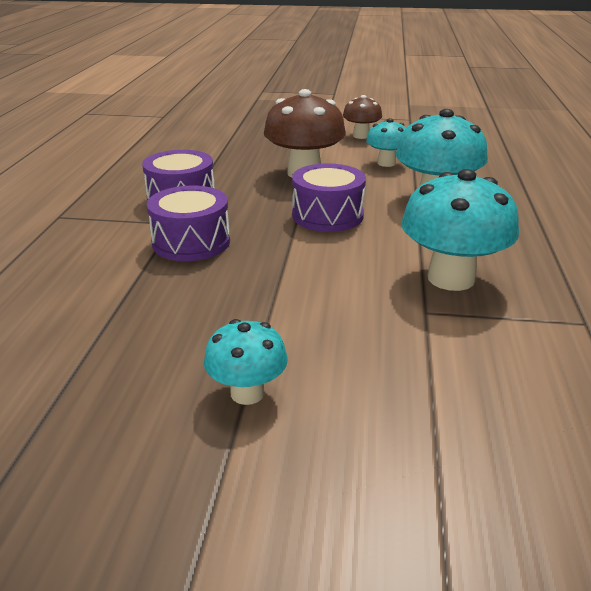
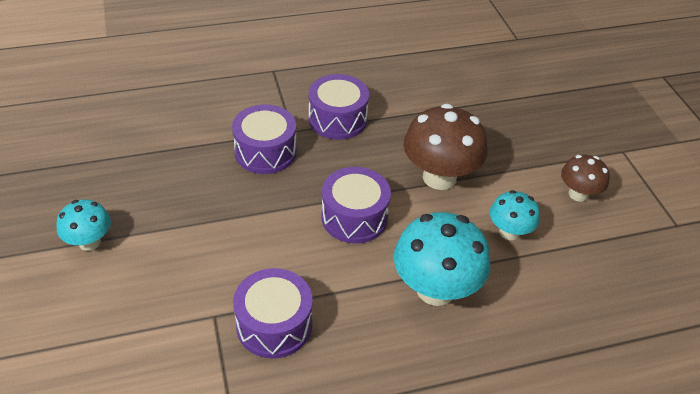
camera: 65 degrees right, 15 degrees up
(451, 278) = (274, 325): turquoise mushroom -> purple drum

